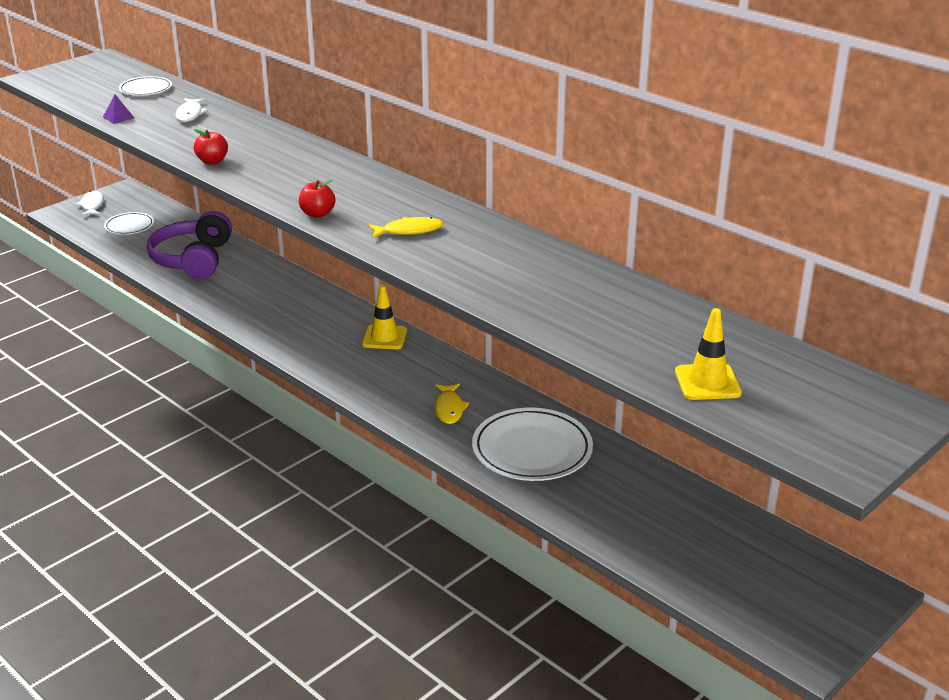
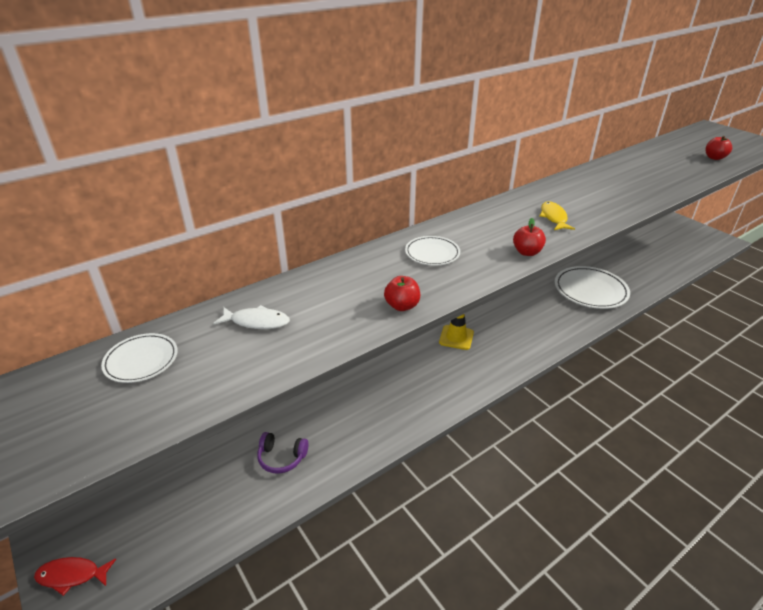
camera: 80 degrees left, 5 degrees up
(92, 205) = (72, 575): white fish -> red fish
(118, 117) = (233, 382): purple pyramid -> none
(129, 226) = (165, 524): white plate -> white plate (432, 253)
(193, 259) = (281, 458): purple headphones -> purple headphones, size x0.51
(449, 408) = (550, 316): yellow fish -> none
(707, 382) = (714, 158): yellow traffic cone -> red apple

